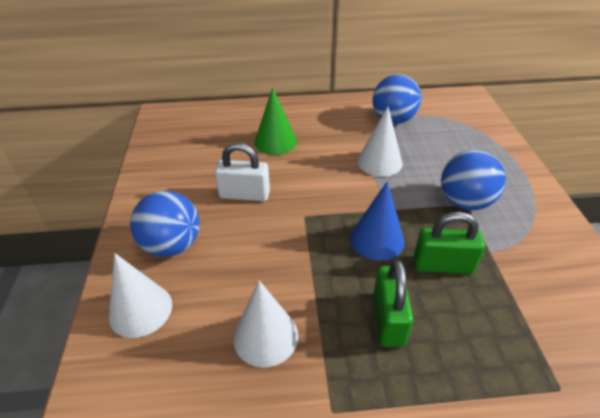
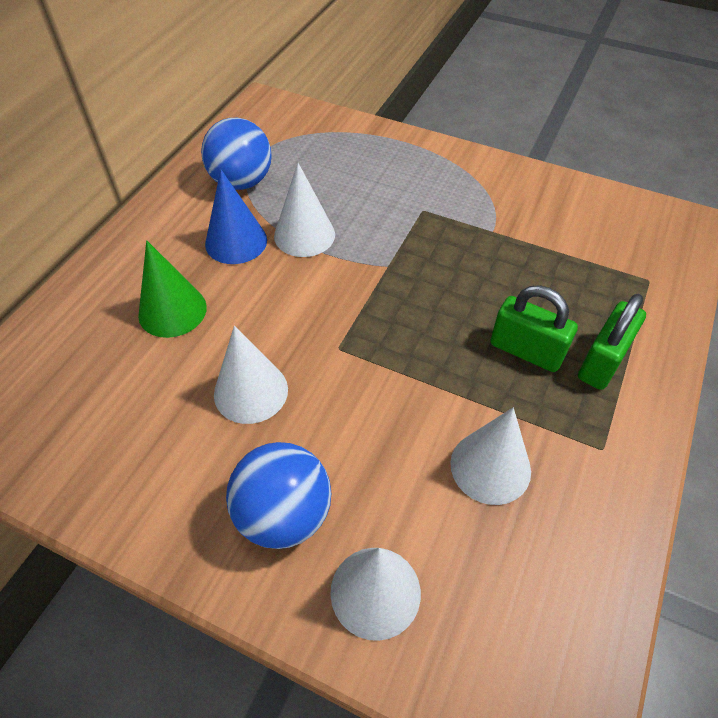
camera: 60 degrees left, 10 degrees up
(244, 194) = (251, 391): white padlock -> white cone
(377, 239) = (420, 303): blue cone -> blue cone (236, 242)
(442, 265) = (487, 273): green padlock -> green padlock (602, 362)
(465, 202) = (419, 208): blue ball -> none

